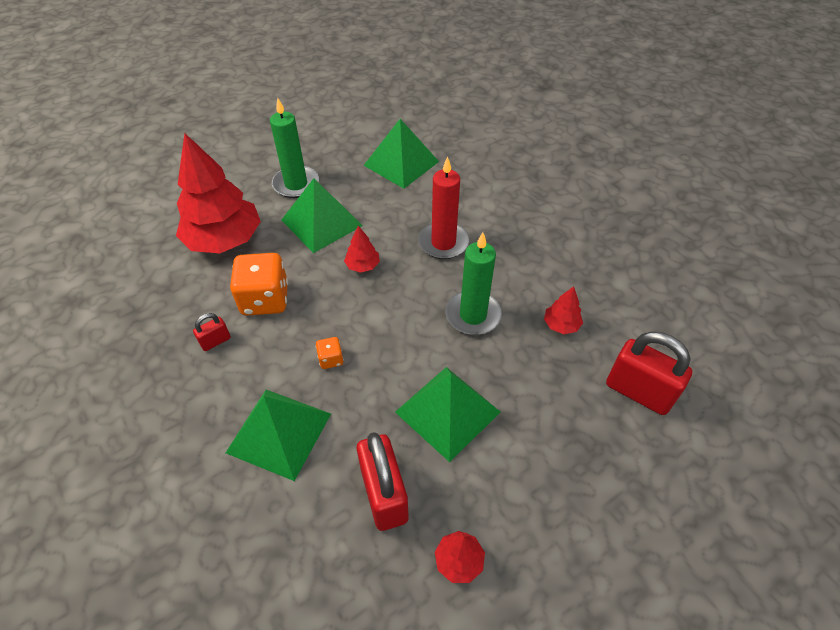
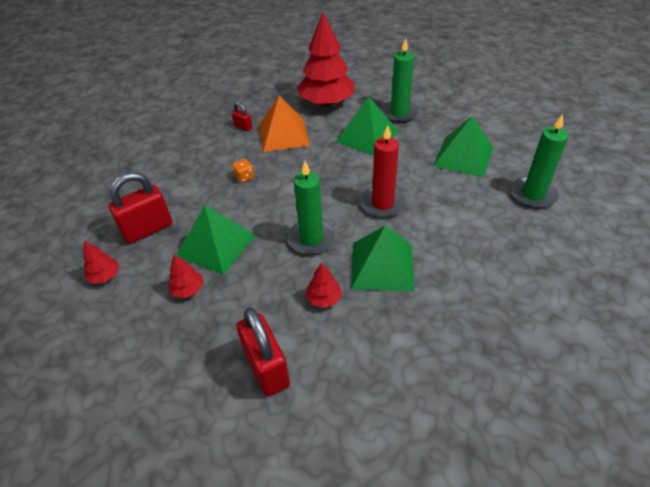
camera: 75 degrees right, 5 degrees down
(265, 299) = (283, 135): orange dice -> orange pyramid
(279, 432) = (184, 172): green pyramid -> green pyramid (382, 266)
(362, 265) = (335, 168): red tree -> red tree (188, 289)
(477, 141) = (533, 194): none -> green candle
(638, 392) = (267, 368): red padlock -> red padlock turned 45 degrees counterclockwise

